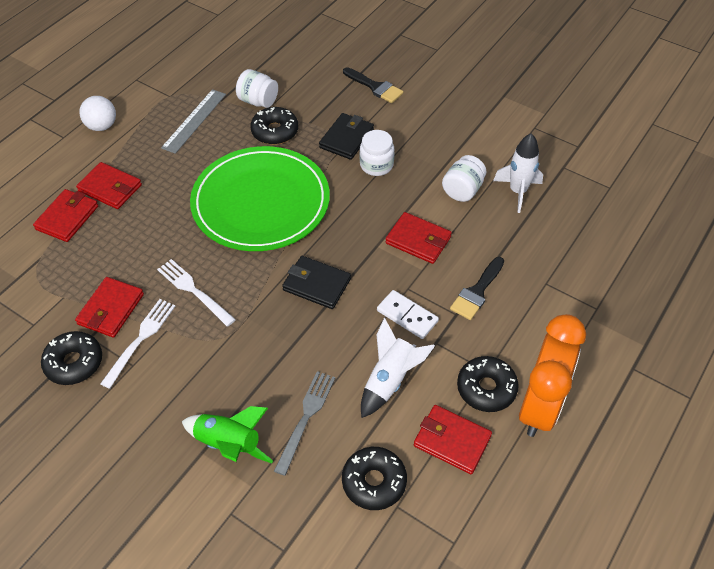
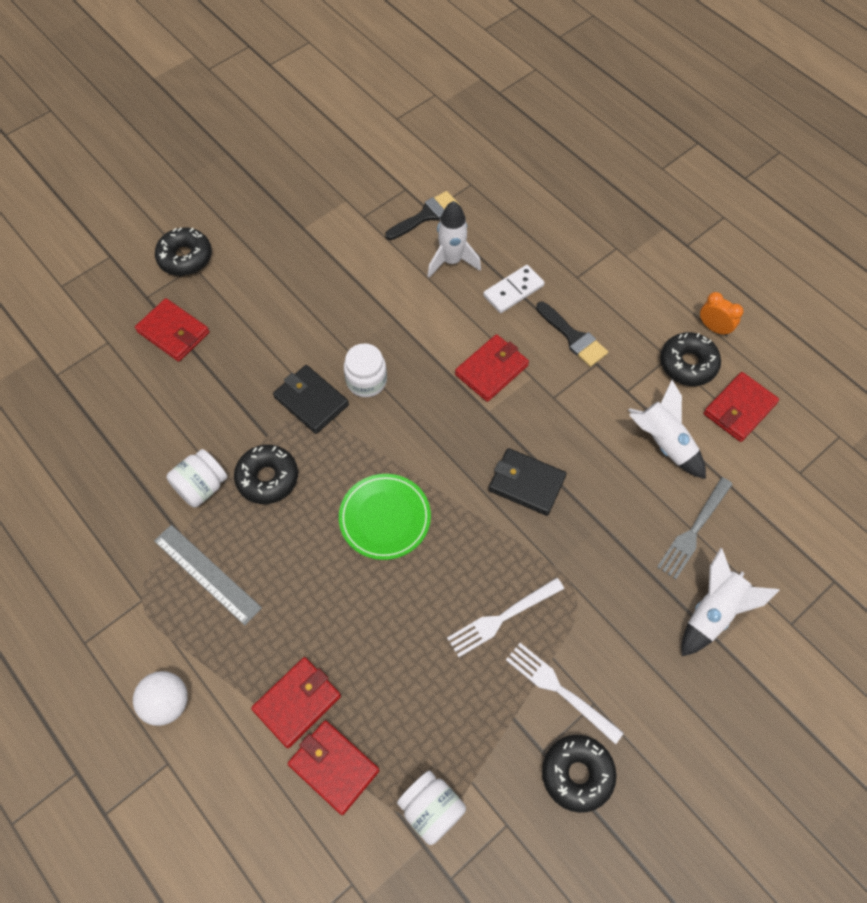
camera: 75 degrees left, 10 degrees up
(111, 309) = (506, 721): red wallet -> red wallet (173, 332)
(229, 444) = (713, 612): green rocket -> white rocket
(261, 202) = (385, 518): green plate -> green plate, size x0.53
(306, 417) = (694, 531): grey fork -> grey fork turned 90 degrees counterclockwise
(316, 284) = (526, 483): black wallet -> black wallet turned 75 degrees clockwise
(374, 482) = (773, 486): black donut -> black donut (185, 257)
(375, 87) = (233, 348): black brush -> black brush (426, 215)
(407, 316) = (589, 407): white domino -> white domino (513, 291)
(462, 190) = (433, 309): white jar -> white jar (431, 809)
(540, 406) = (714, 328): orange clock -> orange clock, size x0.43

